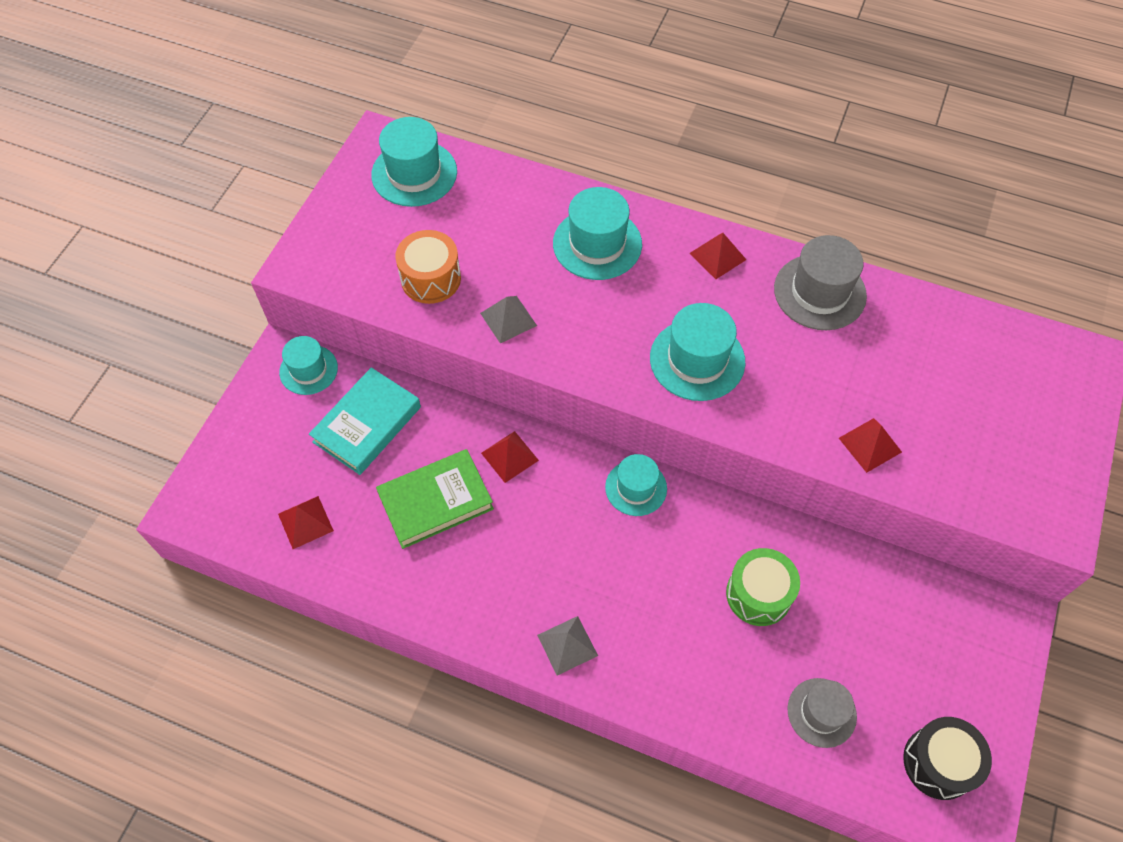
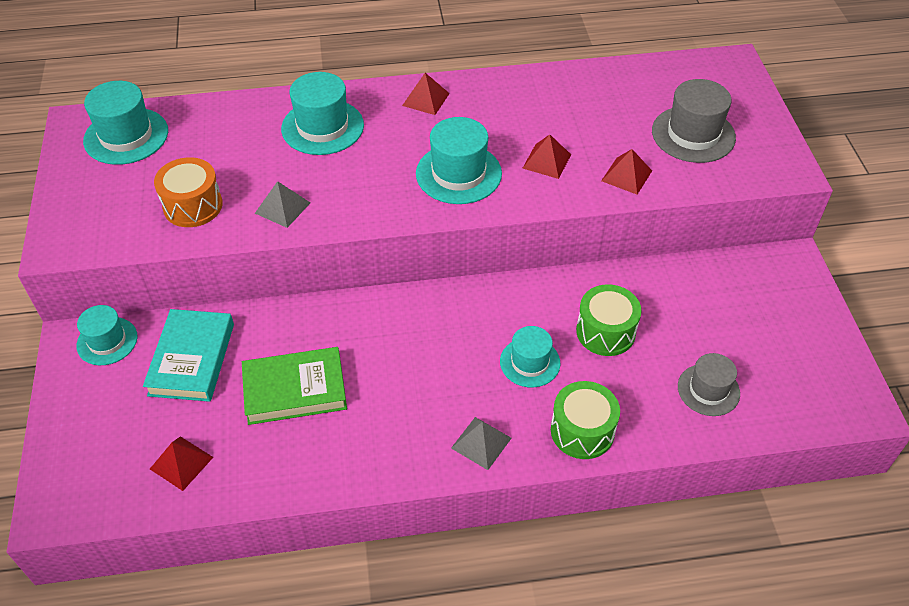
camera: 30 degrees left, 10 degrees down
(436, 502) = (295, 390): green book -> green book turned 45 degrees clockwise
(509, 456) = (338, 326): red pyramid -> red pyramid (546, 161)
(636, 488) = (459, 302): turquoise hat -> turquoise hat (530, 362)
(668, 686) = (582, 431): none -> green drum
(819, 292) = (519, 93): grey hat -> grey hat (693, 134)
(939, 763) = (812, 381): black drum -> none

